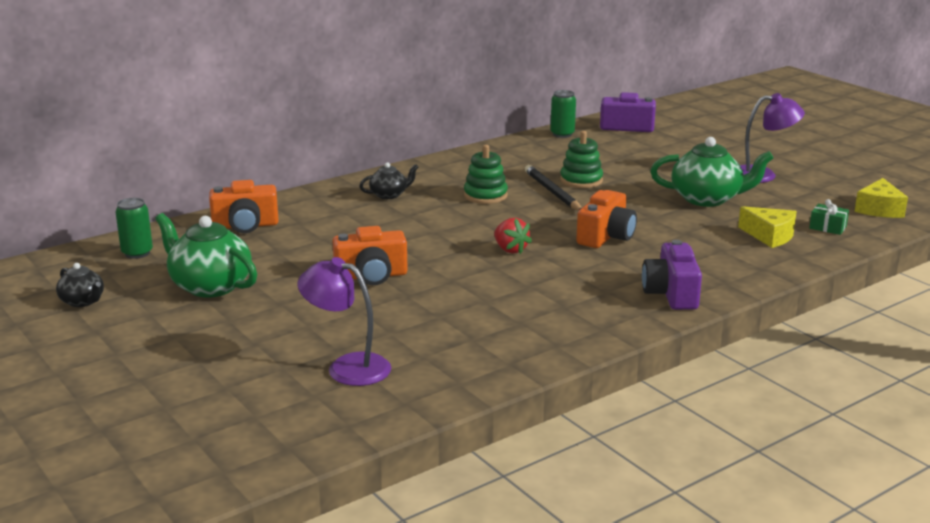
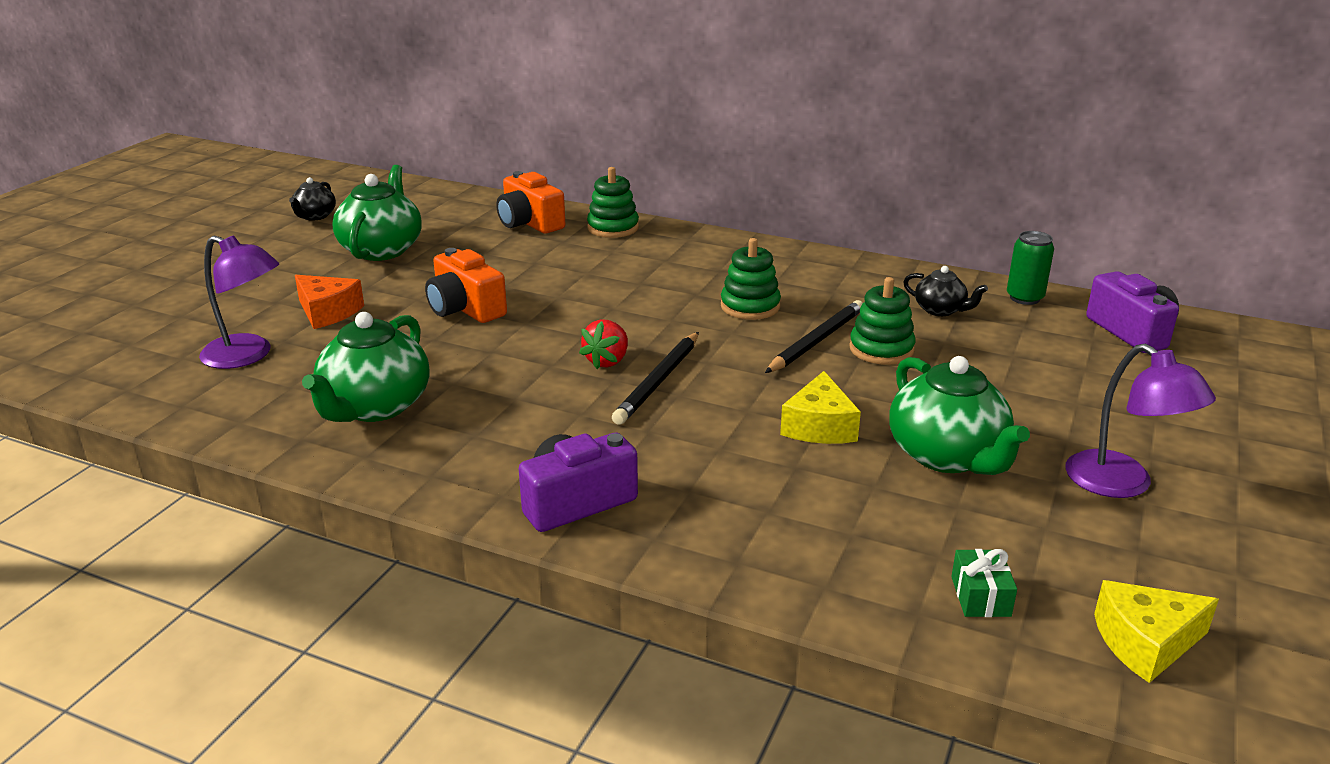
camera: 60 degrees right, 5 degrees up
(137, 253) = (427, 204): green can -> none
(301, 202) = (613, 228): none -> green stacking toy
(307, 325) = (328, 312): none -> orange cheese
(347, 367) = (247, 356): purple lamp -> purple lamp turned 120 degrees clockwise
(389, 195) = (685, 259): black teapot -> black teapot (940, 310)
(491, 332) = (375, 407): none -> green teapot
(553, 242) = (658, 381): none -> black pencil
(606, 237) = (714, 411): orange camera -> none
(770, 236) = (872, 543): yellow cheese -> yellow cheese (819, 426)

